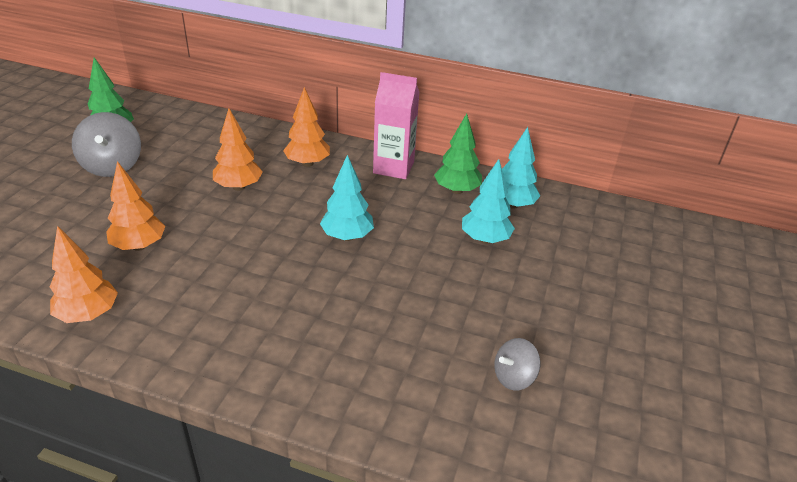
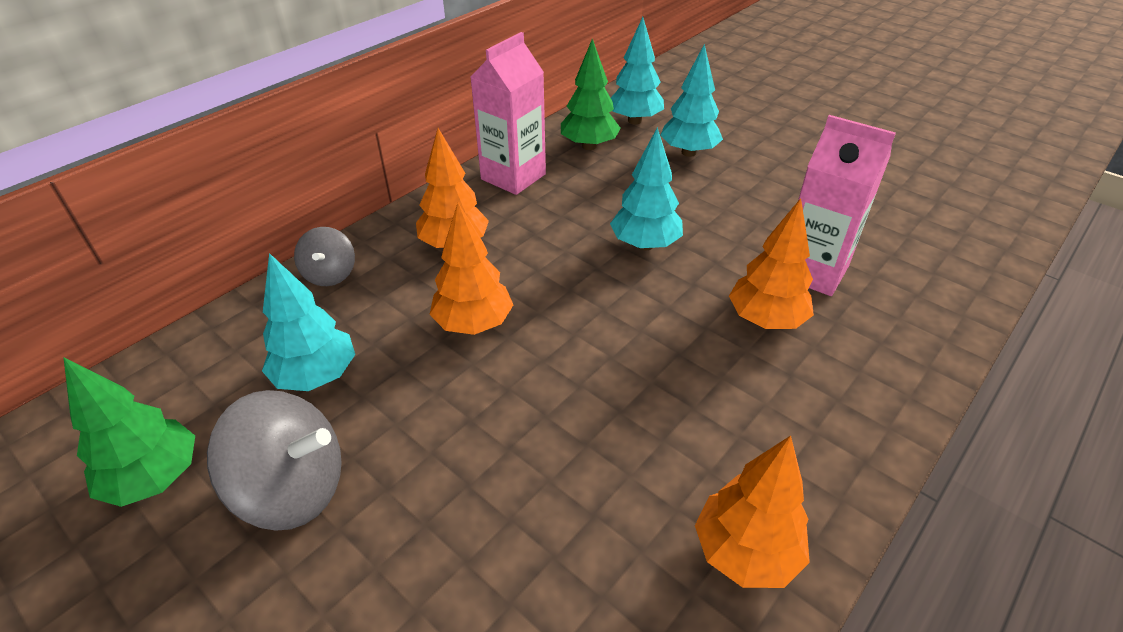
camera: 65 degrees left, 5 degrees up
(139, 246) = (580, 467): orange tree -> orange tree (765, 320)
(183, 151) = (316, 376): none -> turquoise tree
(357, 324) = (812, 271): none -> pink carton
(513, 377) = (901, 192): grey spinning top -> grey spinning top (330, 274)

